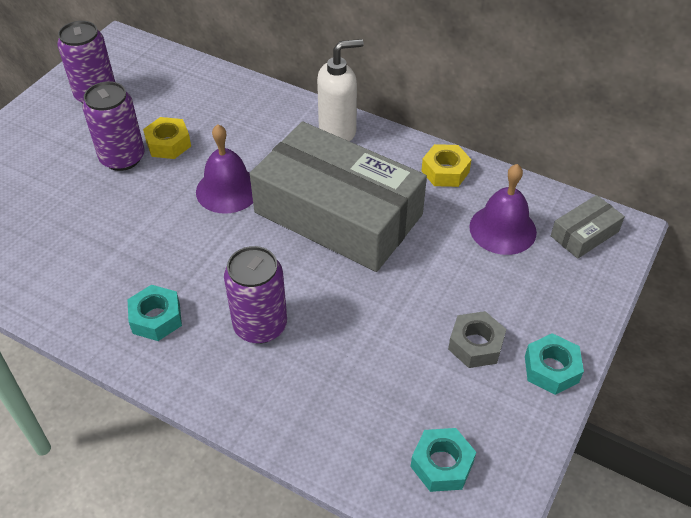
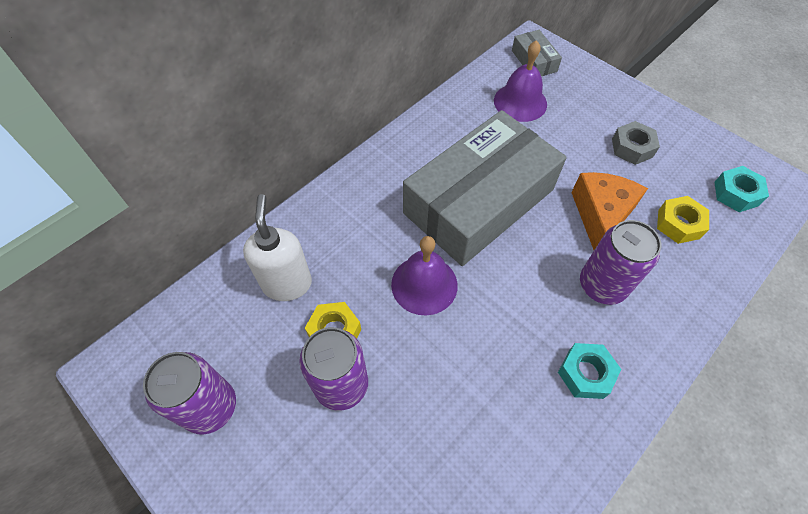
camera: 75 degrees left, 10 degrees up
(338, 130) = (369, 178): white soap dispenser -> white soap dispenser (287, 284)
(355, 319) = (600, 215): none -> orange cheese
(445, 171) = (447, 118): yellow nut -> yellow nut (678, 224)
(551, 369) = (655, 114): turquoise nut -> none

